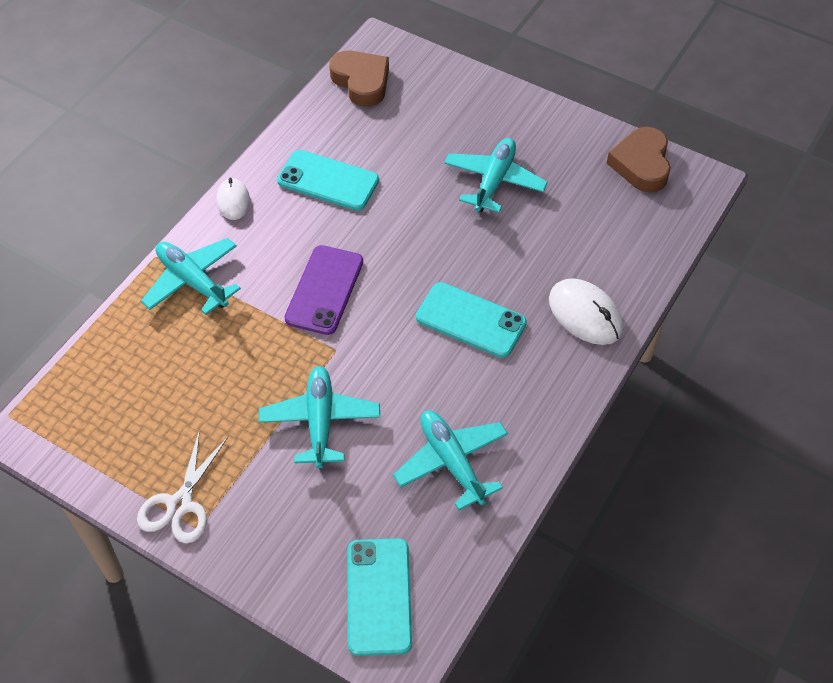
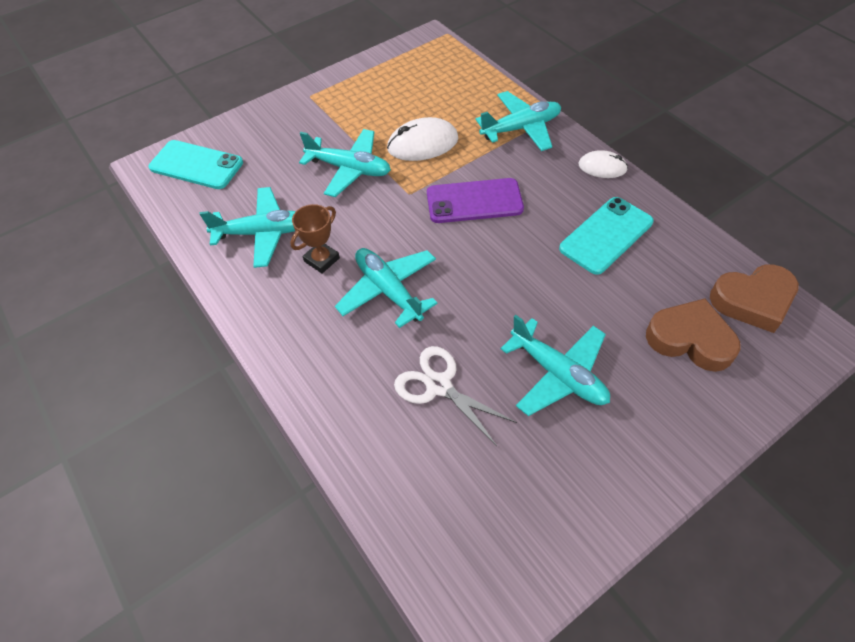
camera: 115 degrees right, 0 degrees up
(180, 504) = (331, 91): white scissors -> white scissors (439, 385)
(324, 290) = (474, 201): purple phone -> purple phone turned 45 degrees counterclockwise
(461, 391) = (321, 260): none -> brown trophy
(470, 320) = (388, 290): turquoise phone -> turquoise plane
(585, 314) = (344, 387): white mouse -> white mouse (422, 144)
(641, 164) = (531, 554): brown heart -> brown heart (690, 339)

